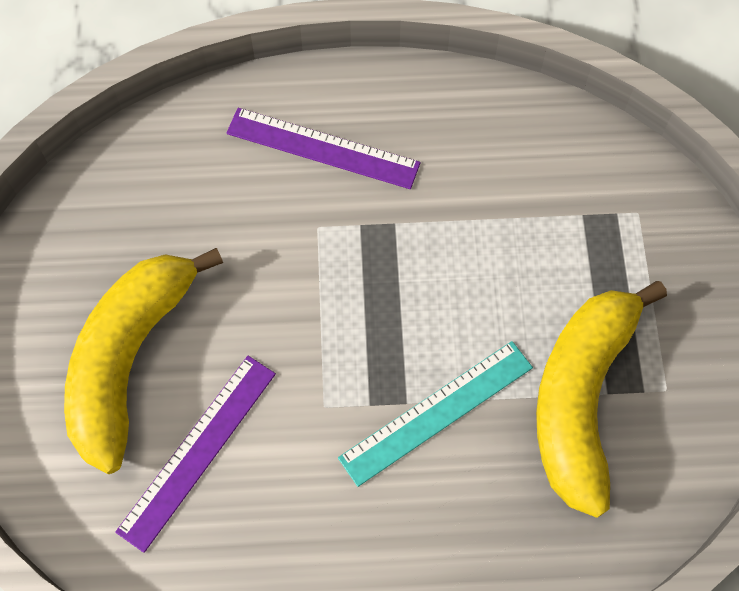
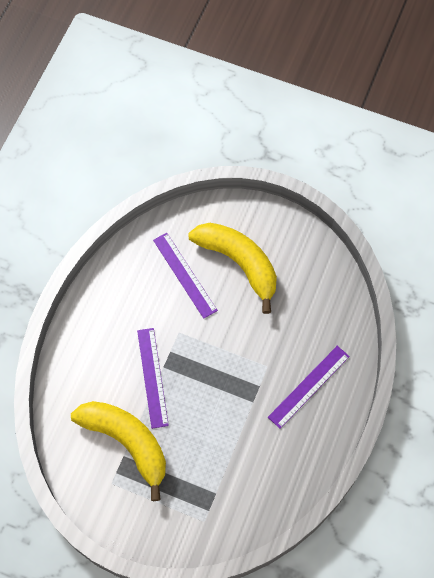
camera: 115 degrees right, 0 degrees up
(436, 412) = (152, 377): turquoise ruler -> purple ruler

